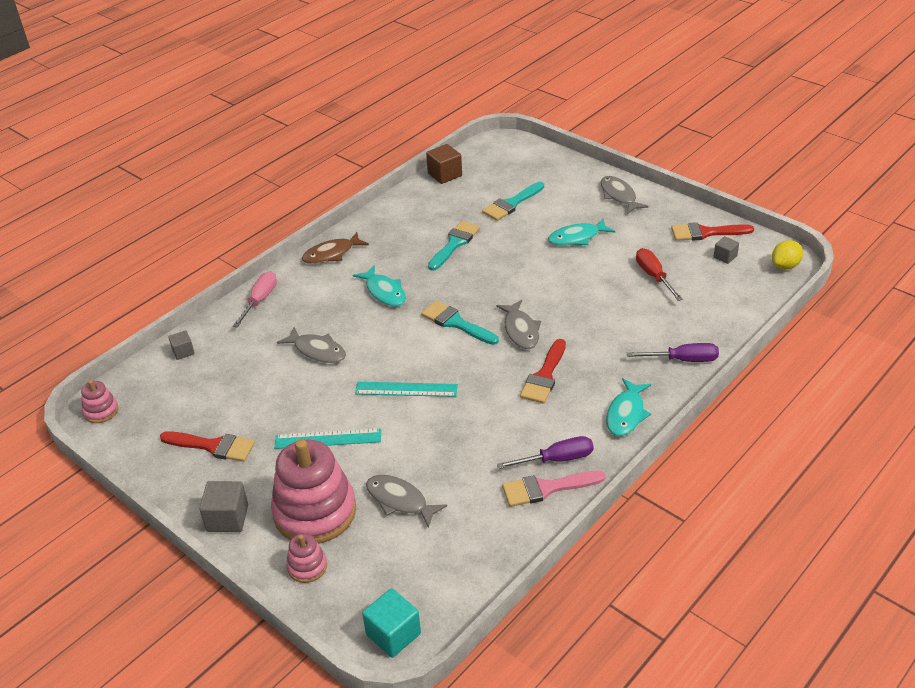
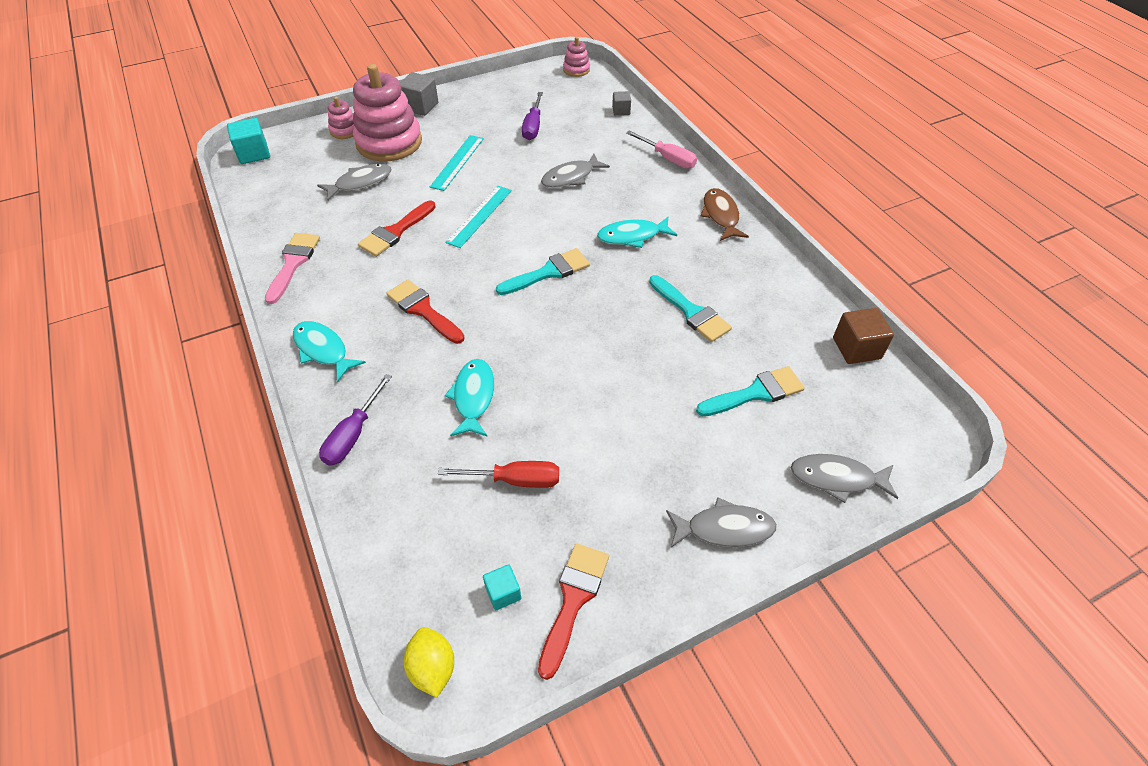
camera: 110 degrees right, 10 degrees up
(213, 446) = (497, 110): red brush -> red brush (395, 232)
(511, 204) = (756, 393): turquoise brush -> turquoise brush turned 90 degrees clockwise
(520, 330) = (502, 316): grey fish -> grey fish (837, 478)
(556, 459) = (316, 280): purple screwdriver -> purple screwdriver (533, 126)
(577, 238) = (643, 433): turquoise fish -> turquoise fish (473, 397)
(725, 257) = (503, 593): grey cube -> turquoise cube

